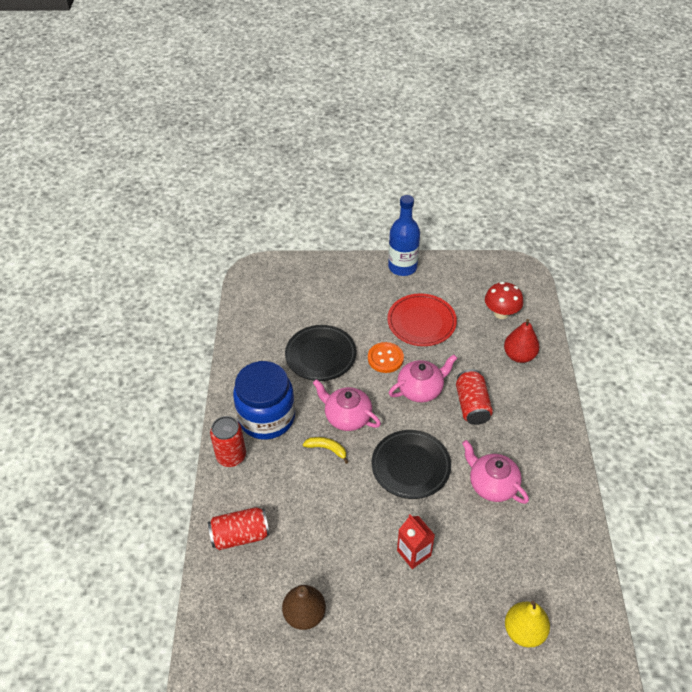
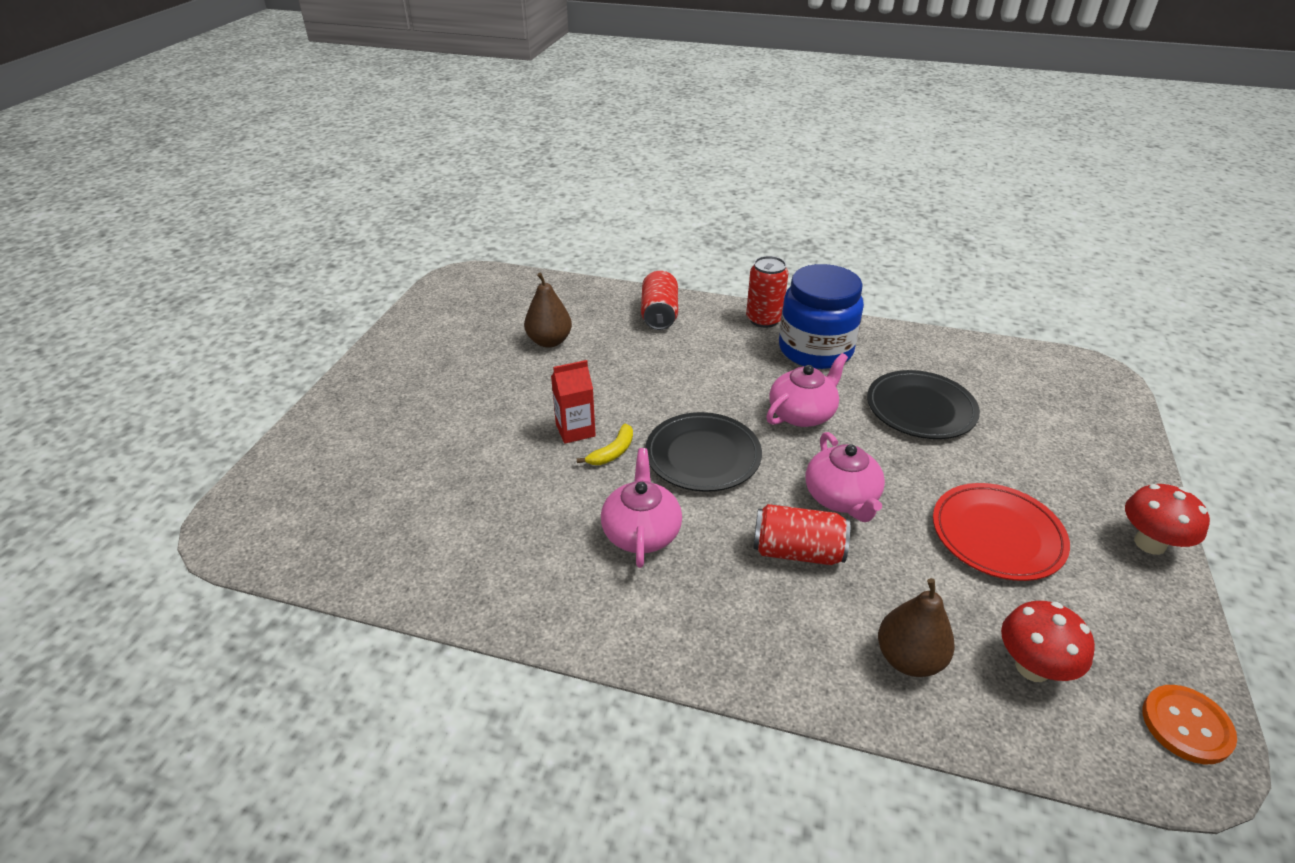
camera: 105 degrees right, 10 degrees down
(327, 449) = (753, 388): yellow banana -> yellow banana (612, 452)
(385, 358) = (911, 472): orange button -> orange button (1186, 725)
(402, 267) = (1149, 543): blue bottle -> red mushroom
(492, 484) = (641, 532): pink teapot -> pink teapot turned 60 degrees counterclockwise
(519, 355) = (909, 659): red pear -> brown pear
(524, 631) = (420, 499): yellow pear -> none

